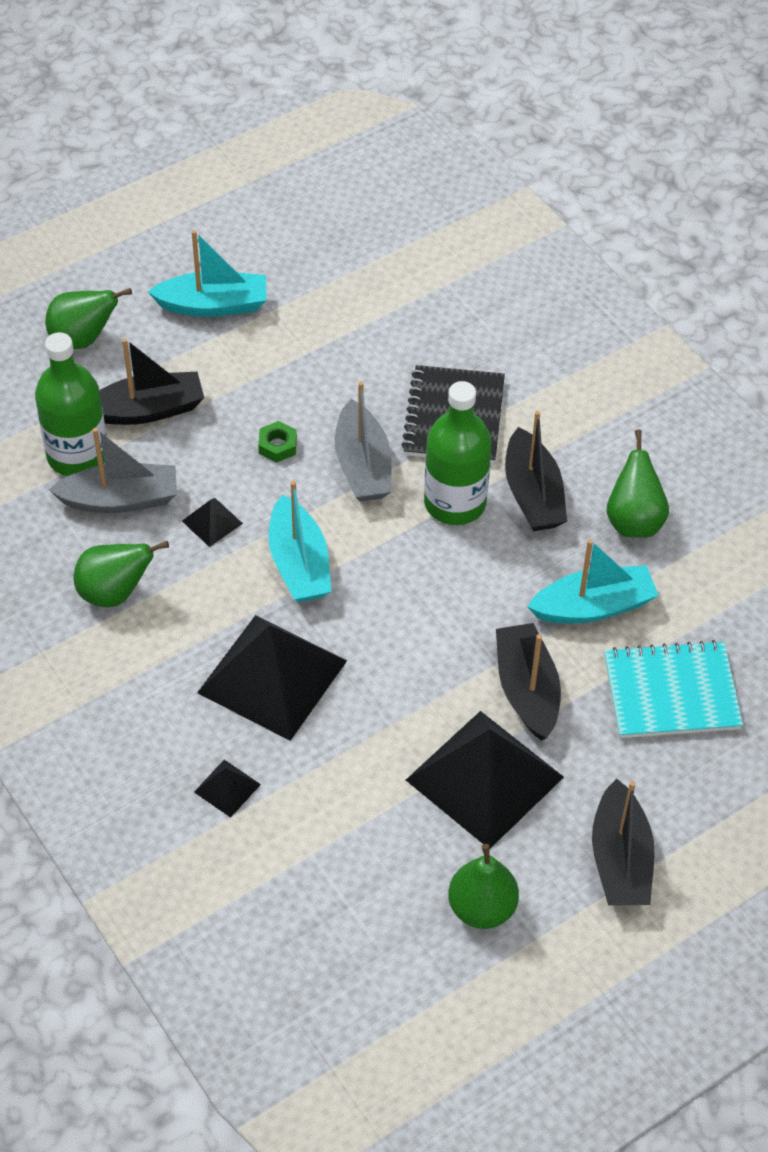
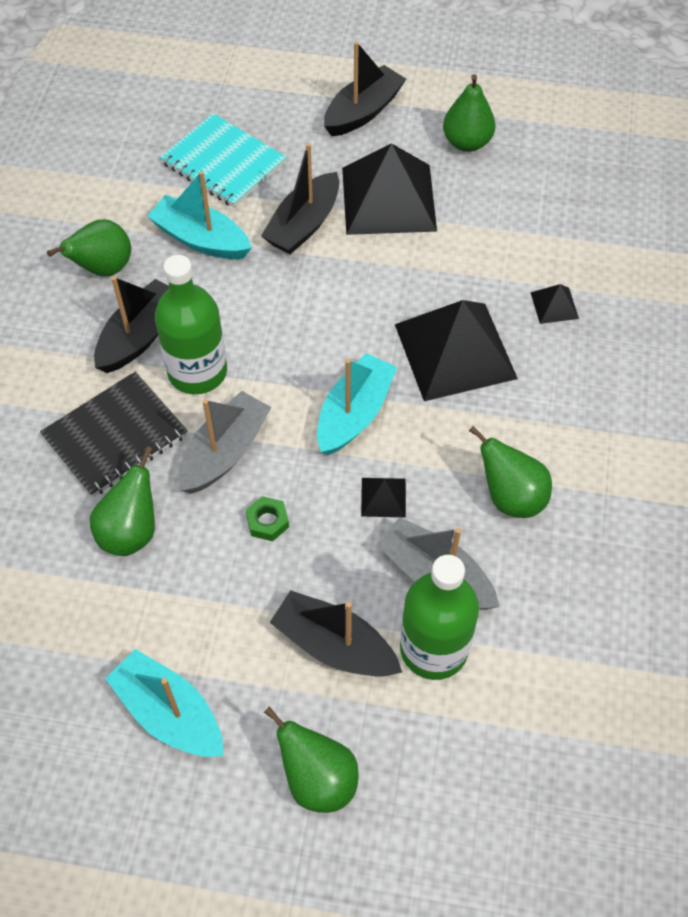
camera: 135 degrees left, 5 degrees up
(363, 373) = (131, 531): none -> green pear

